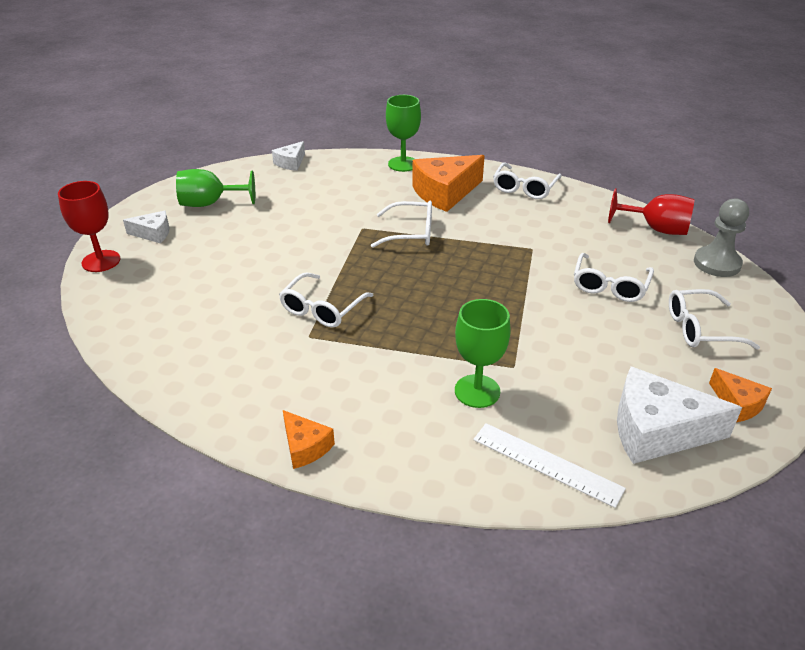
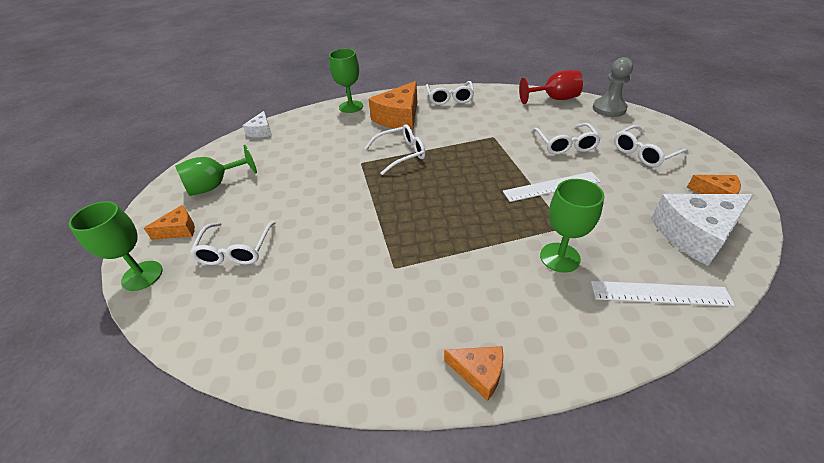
camera: 25 degrees left, 5 degrees up
(101, 261) = (142, 275): red goblet -> green goblet
(153, 233) = (179, 230): white cheese -> orange cheese
(322, 309) = (385, 239): white glasses -> white glasses (235, 250)
(543, 323) = (551, 187): none -> white ruler

